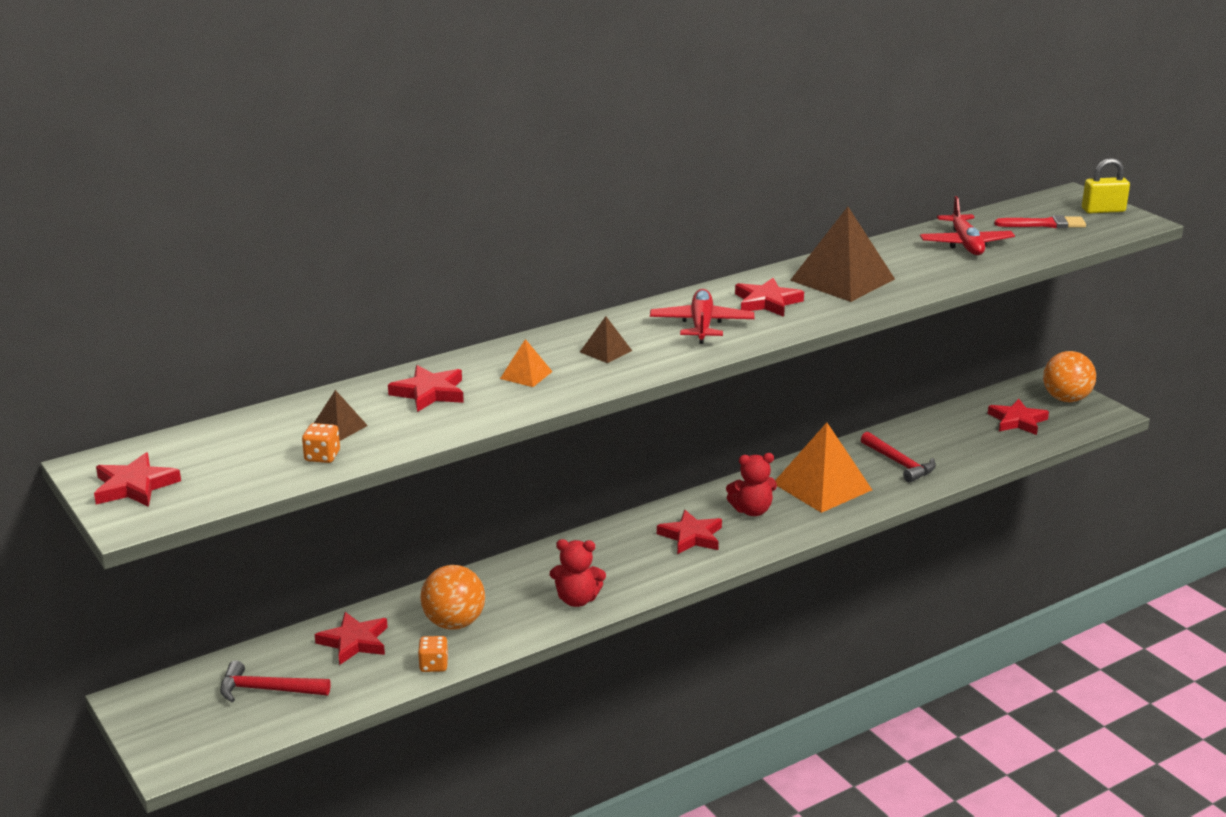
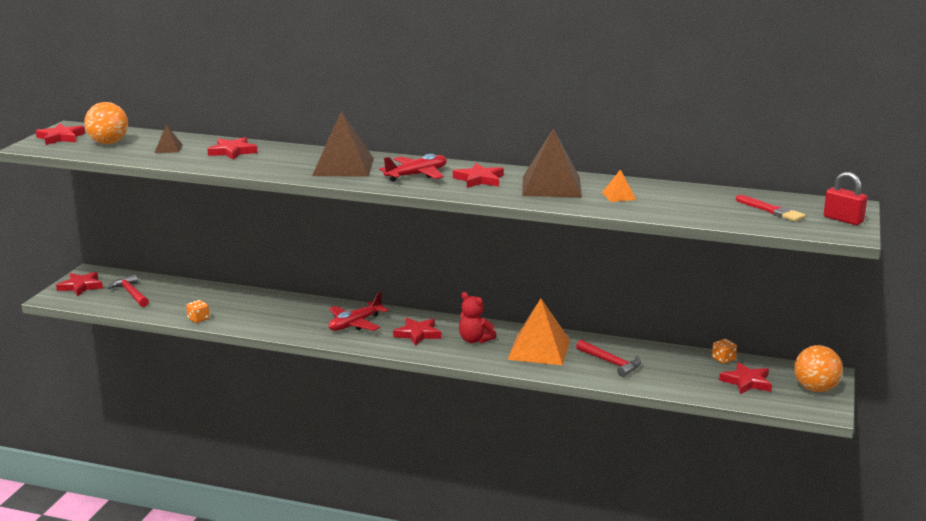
camera: 50 degrees right, 5 degrees down
(322, 456) = (134, 154): orange dice -> orange dice (723, 359)
(354, 642) = (194, 295): red star -> red star (81, 286)
(454, 623) = (242, 310): orange ball -> orange ball (108, 143)
(526, 375) = (285, 161): orange pyramid -> orange pyramid (619, 196)
(577, 600) = (306, 329): red teddy bear -> none
(606, 351) = (343, 167): brown pyramid -> brown pyramid, size x2.18
(900, 464) = (611, 363): red hammer -> red hammer turned 60 degrees counterclockwise
(965, 244) = (682, 200): red plane -> red plane (355, 324)
(1103, 210) = (843, 220): yellow padlock -> red padlock

